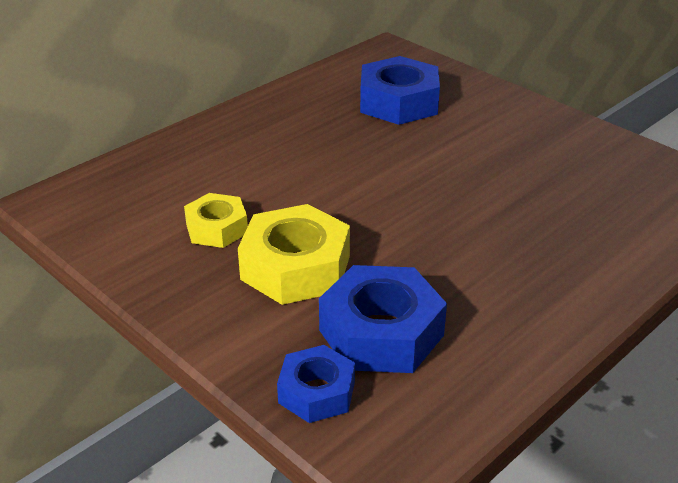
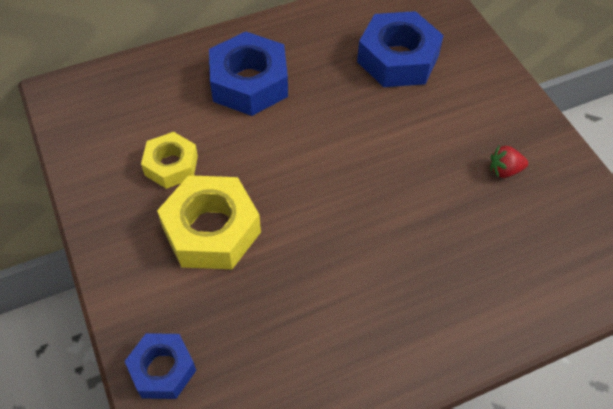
camera: 20 degrees right, 20 degrees up
(381, 333) = (243, 326): blue nut -> blue nut (249, 83)
(555, 156) = (504, 170): none -> red strawberry

